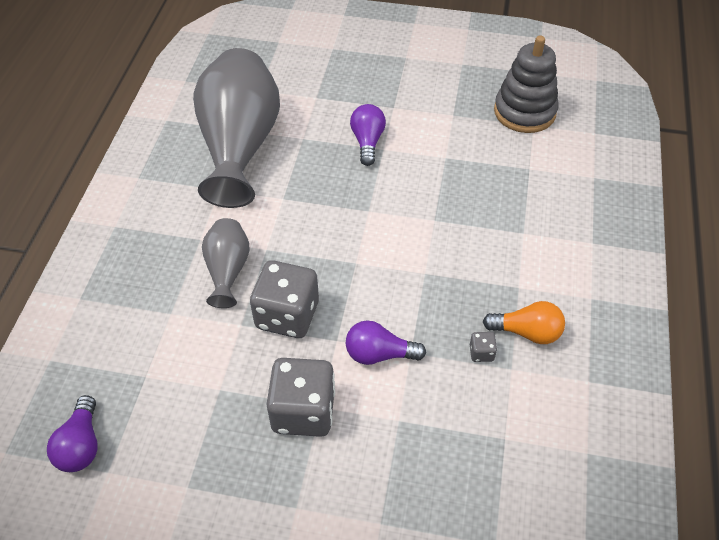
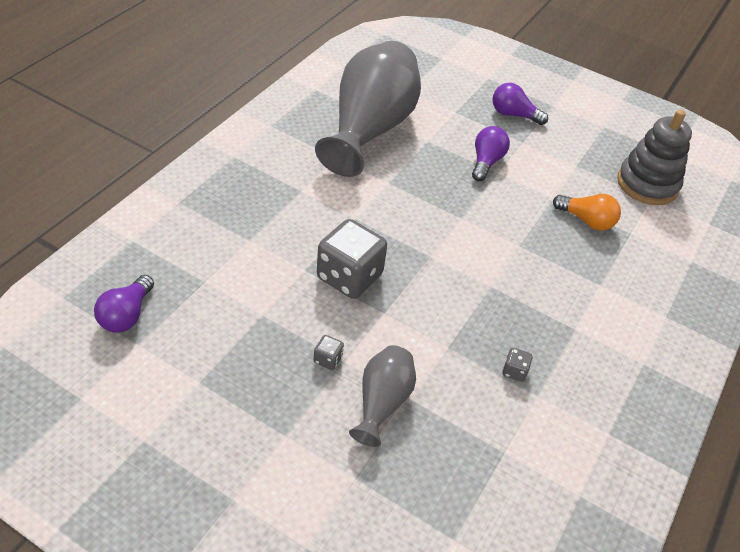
camera: 15 degrees right, 5 degrees down
(228, 270) = (313, 223): grey vase -> grey vase (382, 402)
(303, 411) = (328, 359): grey dice -> grey dice, size x0.41
(379, 354) = (418, 338): purple light bulb -> purple light bulb (513, 115)
(527, 332) = (566, 370): orange light bulb -> orange light bulb (586, 221)

